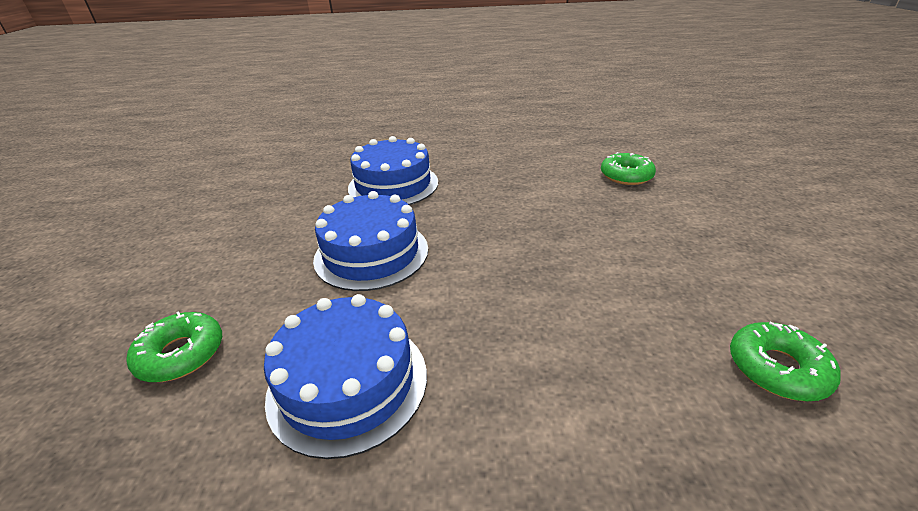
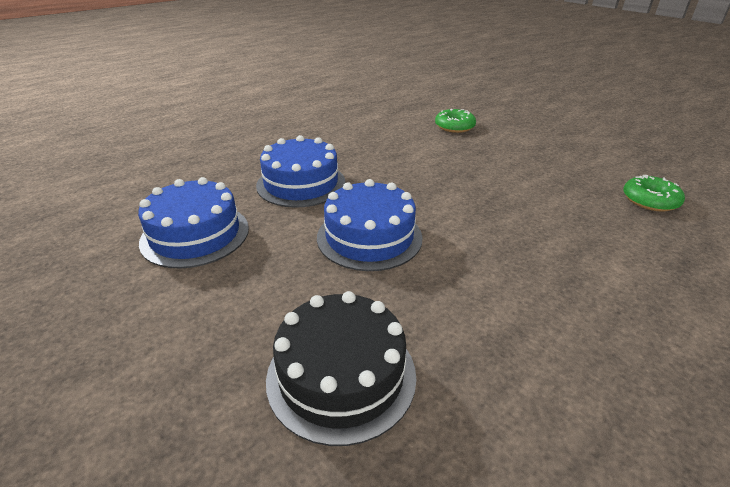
camera: 40 degrees left, 0 degrees up
(181, 354) = (341, 375): green donut -> black cake
(348, 383) = (489, 316): blue cake -> blue cake (195, 234)

